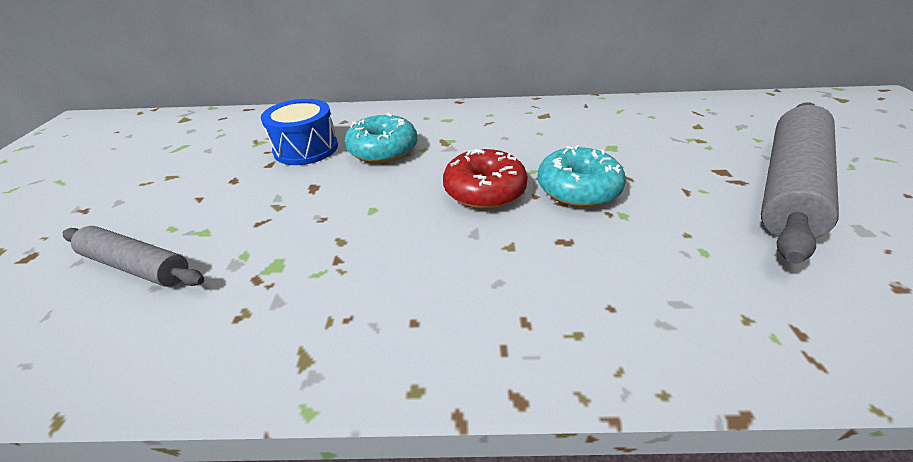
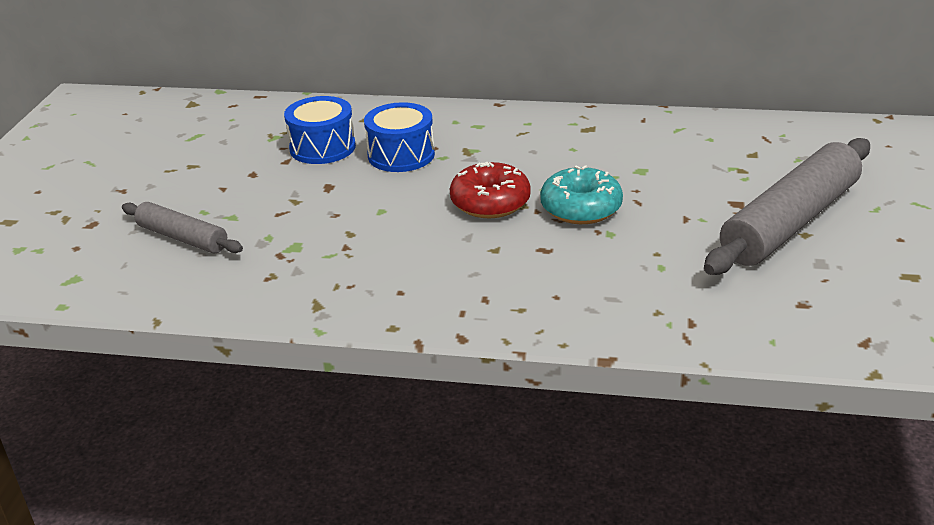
camera: 10 degrees right, 5 degrees down
(383, 150) = (401, 155): turquoise donut -> blue drum

